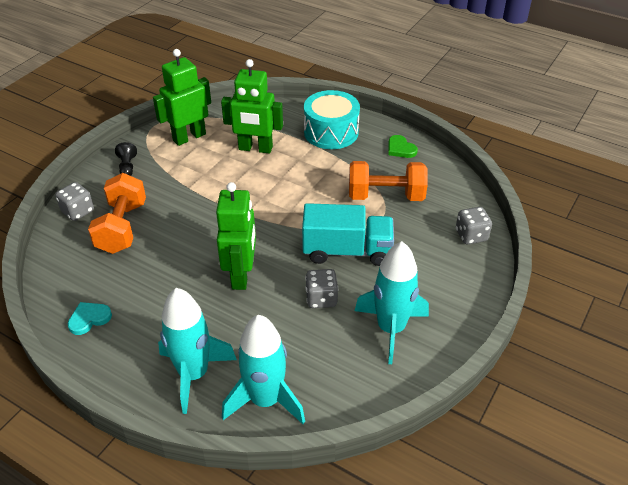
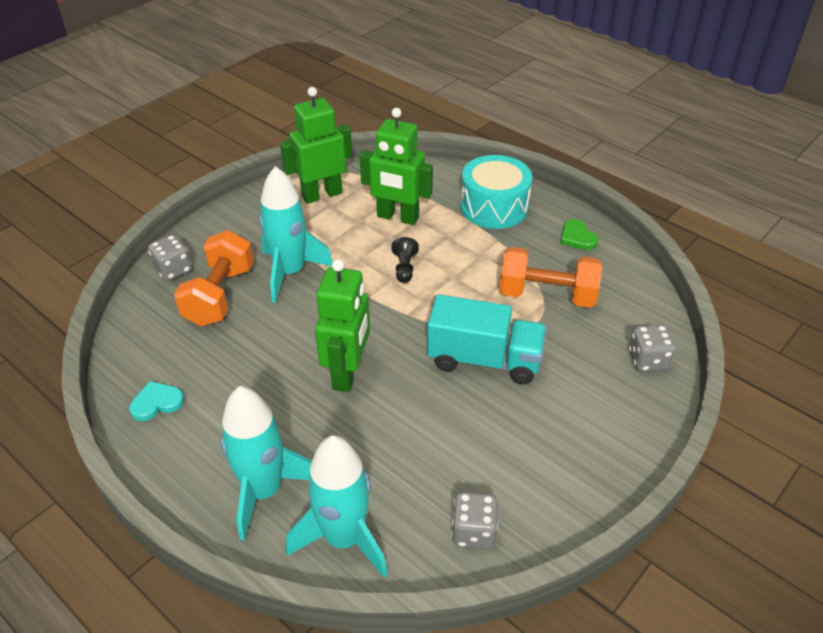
camera: 10 degrees right, 0 degrees up
(127, 167) = (242, 222): black pawn -> black pawn (404, 268)
(321, 298) = (440, 416): grey dice -> grey dice (473, 531)
(391, 329) = (520, 469): turquoise rocket -> turquoise rocket (290, 272)

